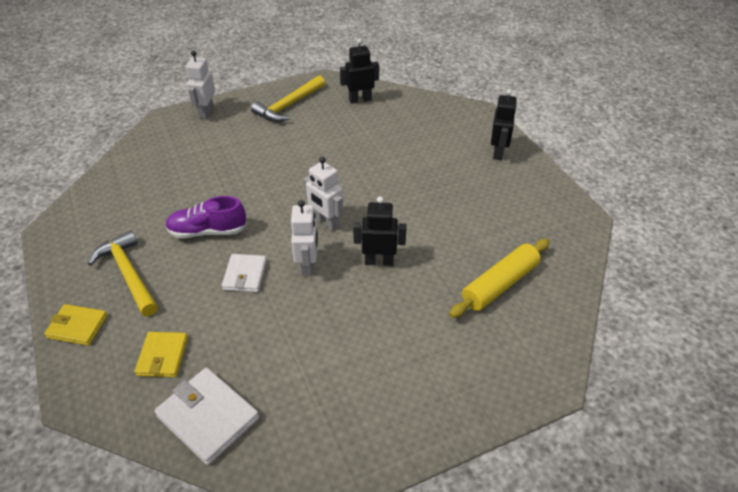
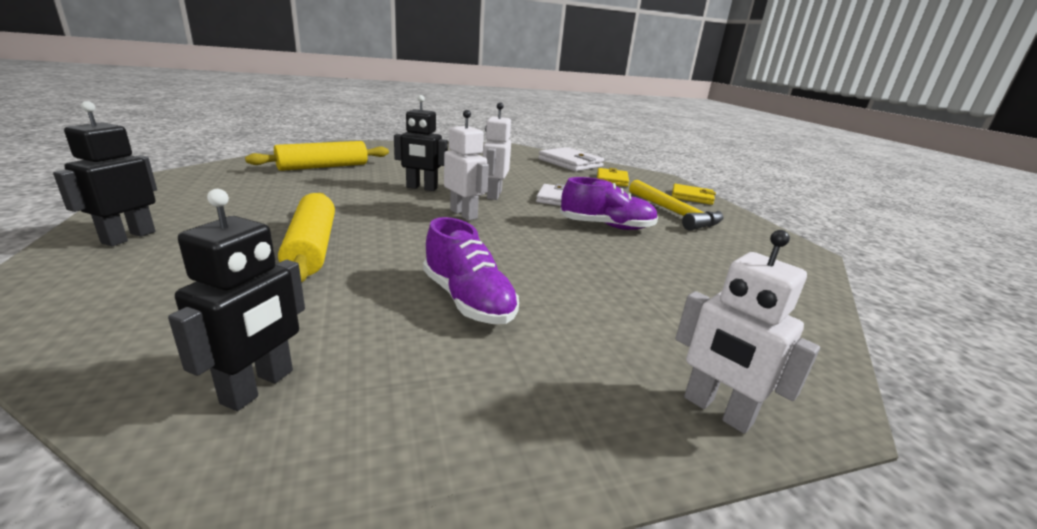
camera: 175 degrees left, 20 degrees down
(206, 112) = (717, 410): white robot -> white robot turned 120 degrees clockwise
(289, 105) = (479, 398): yellow hammer -> none
(302, 142) = (468, 300): none -> purple shoe
(360, 99) = (259, 387): black robot -> black robot turned 60 degrees counterclockwise
(401, 163) = (312, 247): none -> yellow rolling pin

